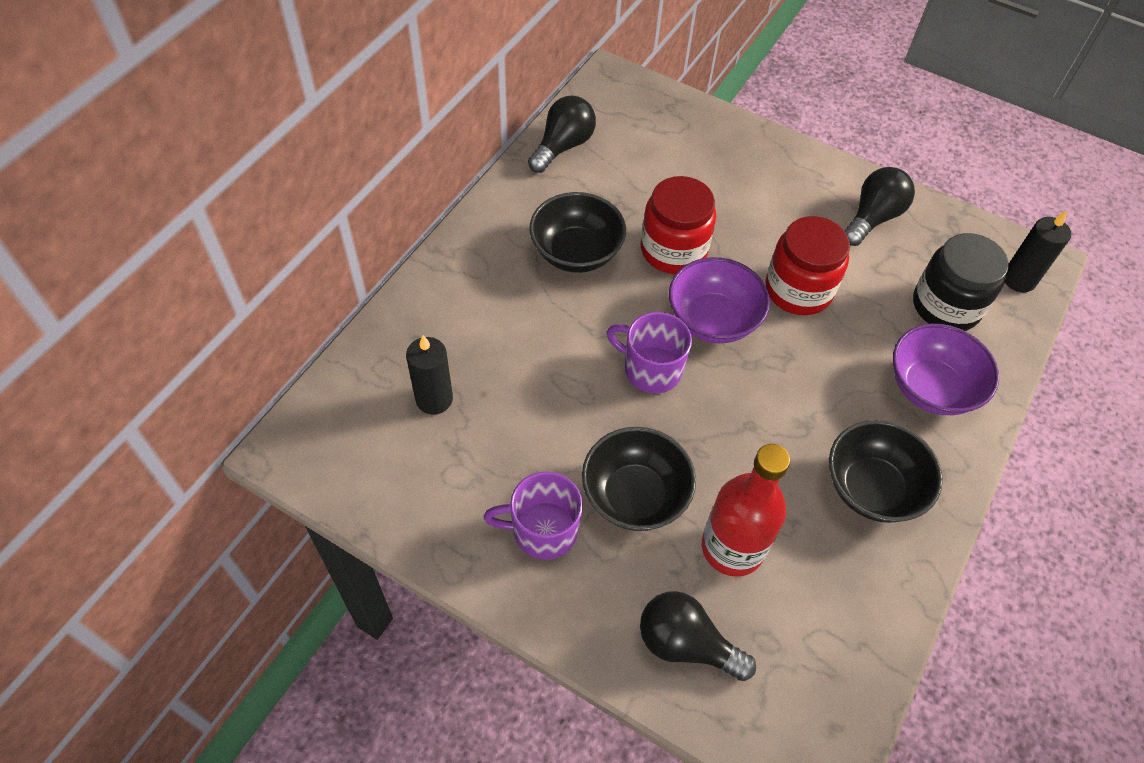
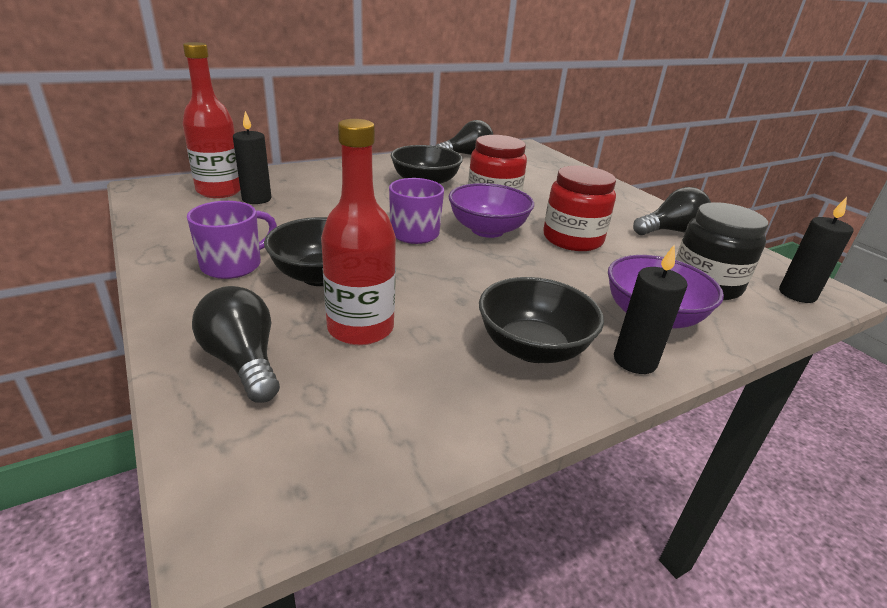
camera: 30 degrees right, 25 degrees down
(375, 407) = (219, 191): none -> red bottle
(543, 530) = (233, 265): purple mug -> purple mug turned 105 degrees clockwise
(949, 458) = (634, 361): none -> black candle

